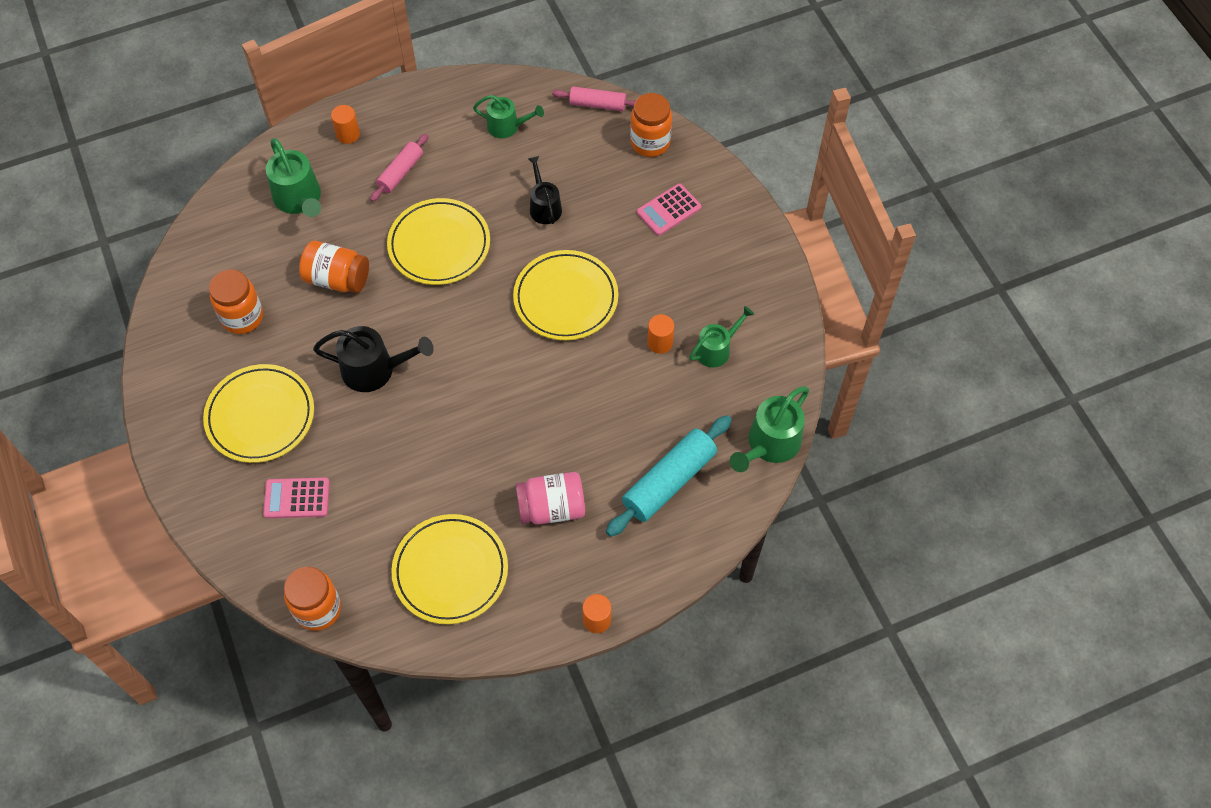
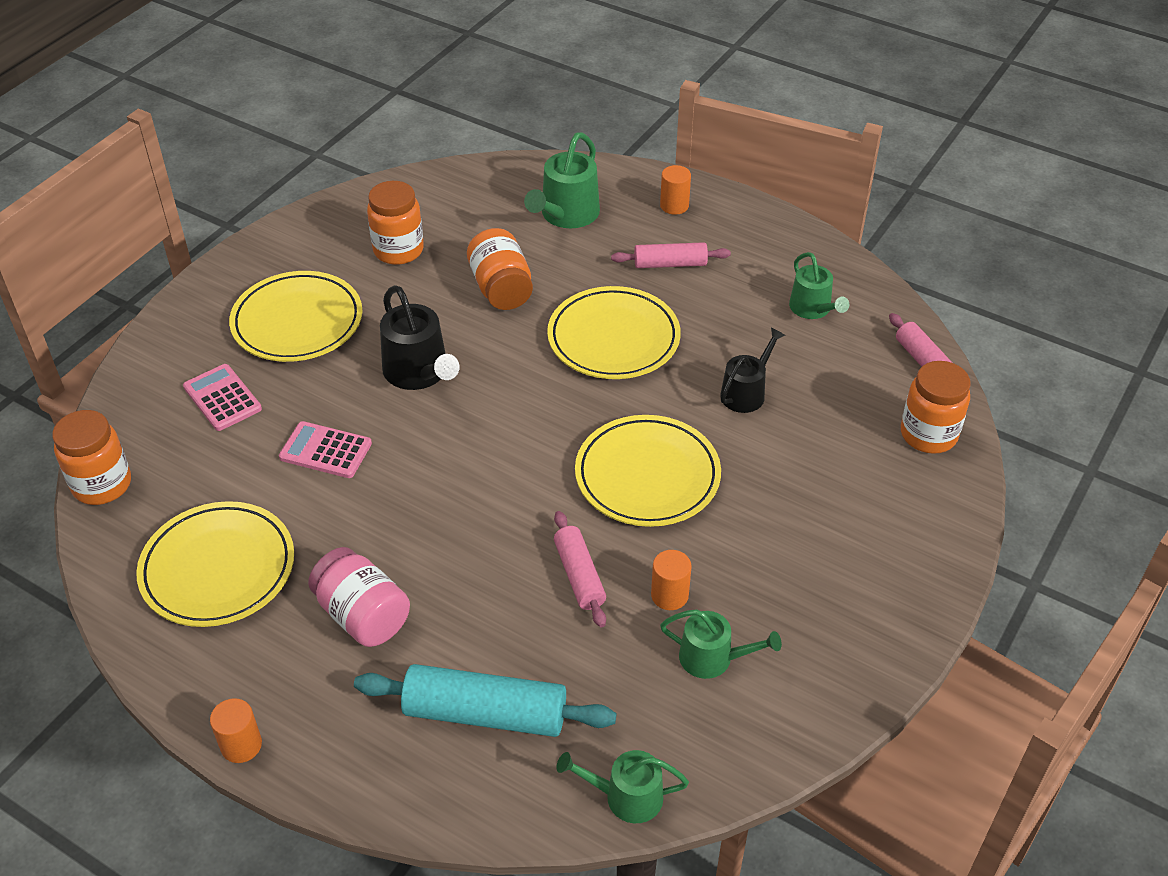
camera: 55 degrees right, 15 degrees down
(611, 378) = (579, 575): none -> pink rolling pin
(668, 210) = (857, 502): pink calculator -> pink calculator (325, 450)
(770, 444) = (626, 797): green watering can -> green watering can, size x0.66

